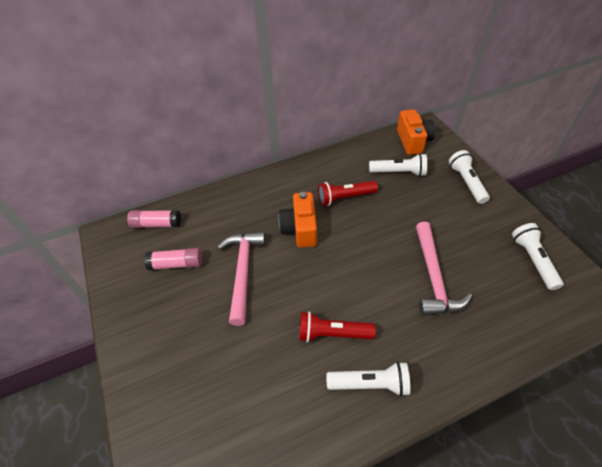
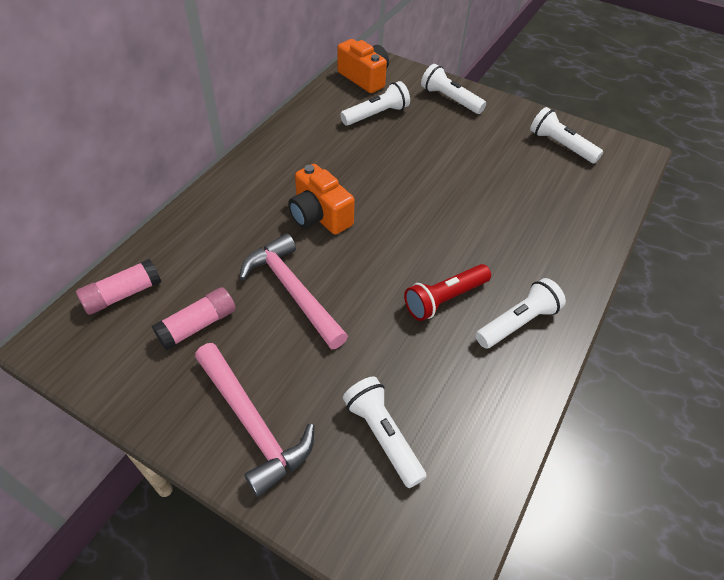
camera: 40 degrees left, 0 degrees up
(214, 402) = (383, 435): none -> white flashlight
(345, 197) = (341, 162): red flashlight -> none
(433, 277) = (492, 199): pink hammer -> pink hammer (252, 423)

